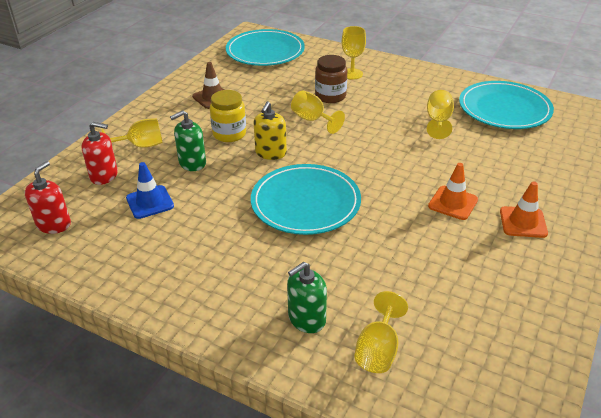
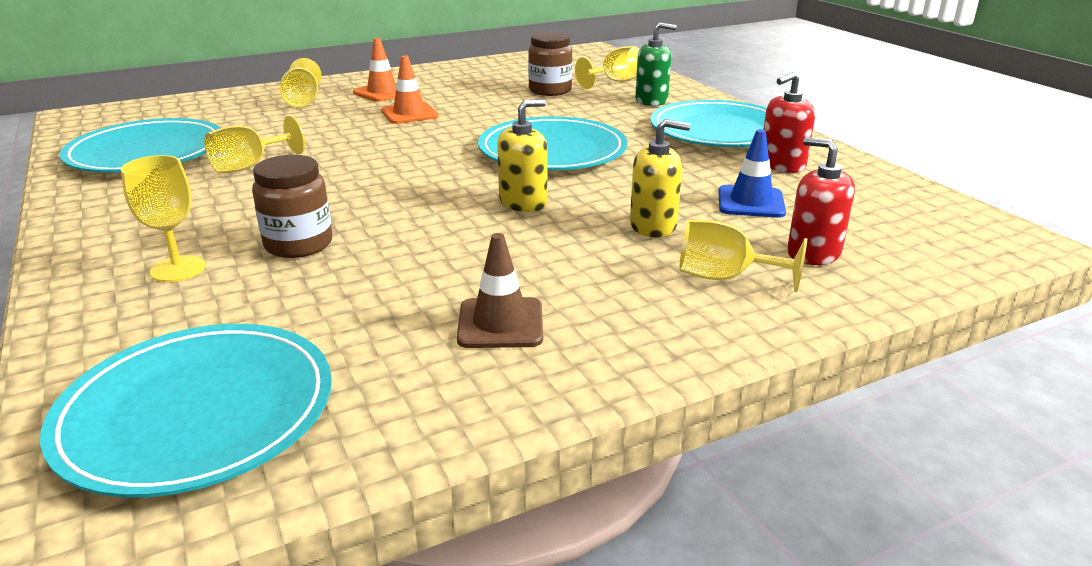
camera: 145 degrees left, 10 degrees down
(54, 224) = (906, 218): red soap dispenser -> red soap dispenser (782, 165)
(192, 163) = (653, 226): green soap dispenser -> yellow soap dispenser
(212, 285) = (719, 131): none -> turquoise plate
(229, 134) = (551, 245): yellow jar -> none
(312, 120) = (395, 221): yellow goblet -> yellow goblet (303, 101)
(411, 294) = (550, 90): none -> brown jar

